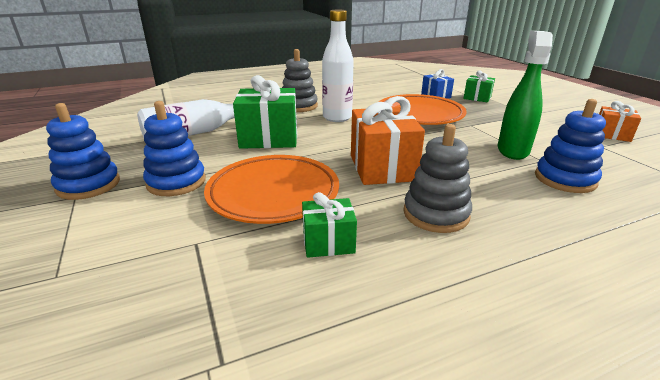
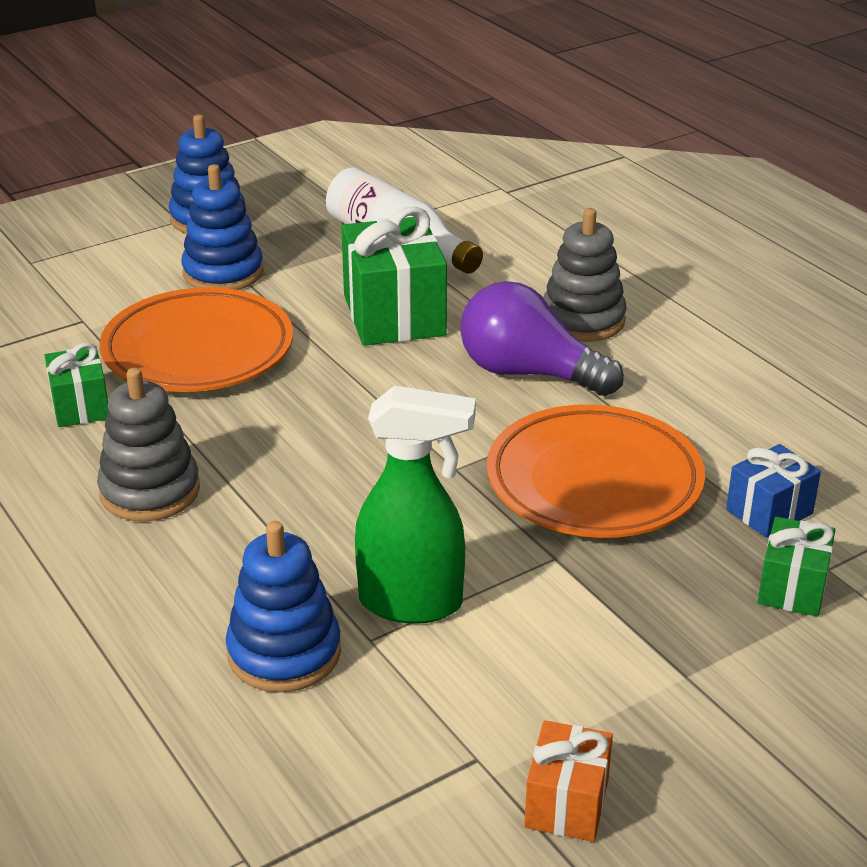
camera: 80 degrees right, 5 degrees up
(337, 118) = (529, 373): white bottle -> purple light bulb
(382, 168) = (297, 439): orange gift -> none

